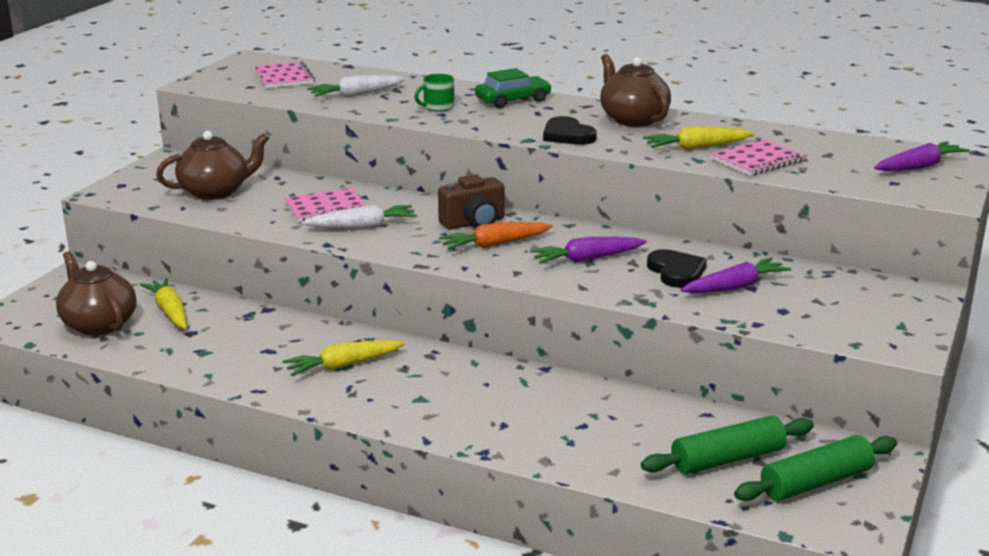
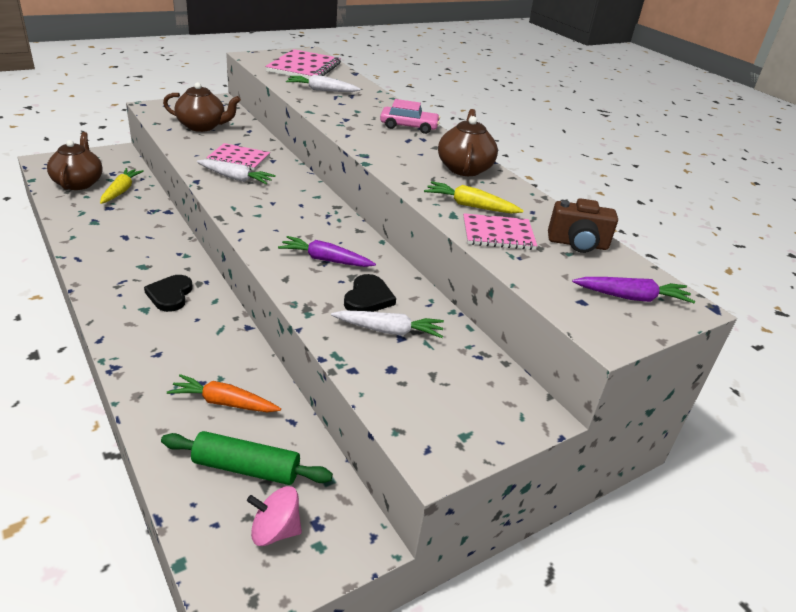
camera: 30 degrees right, 10 degrees up
(284, 77) = (304, 67): pink notebook -> pink notebook, size x1.54
(343, 365) = (143, 265): yellow carrot -> none
(437, 107) = (352, 114): green mug -> none
(474, 223) = (302, 203): brown camera -> brown camera (577, 244)
(494, 244) = (287, 223): orange carrot -> orange carrot (224, 402)
(513, 100) = (409, 126): green car -> pink car
(567, 135) = (396, 162): black heart -> black heart (170, 295)
(735, 287) = (389, 331): purple carrot -> white carrot
(815, 482) = (275, 530): green rolling pin -> pink spinning top

